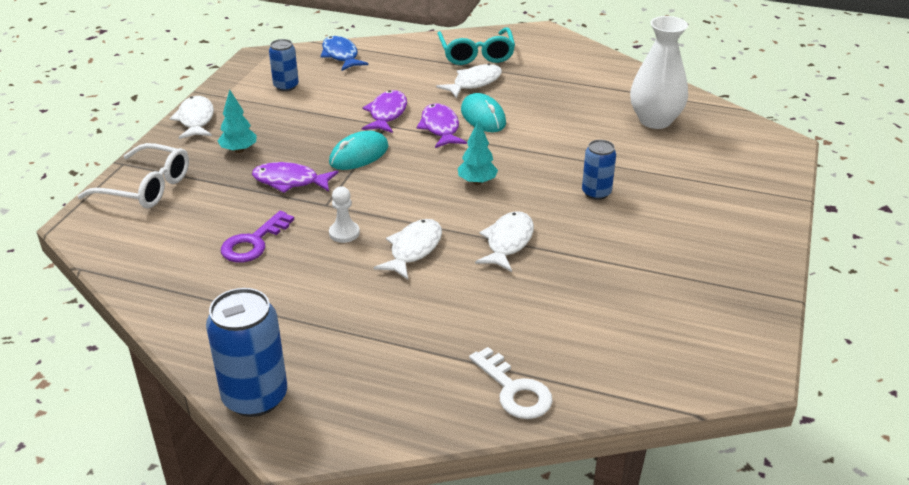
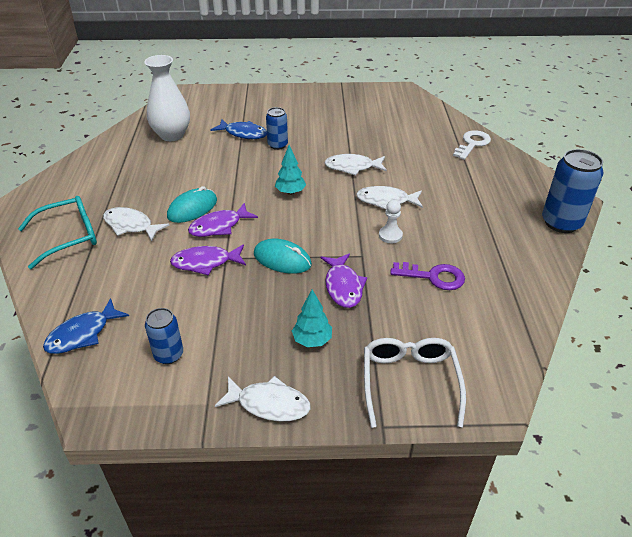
camera: 110 degrees left, 5 degrees up
(196, 120) = (269, 404): white fish -> white fish turned 135 degrees counterclockwise
(639, 171) = (243, 133): none -> blue fish

